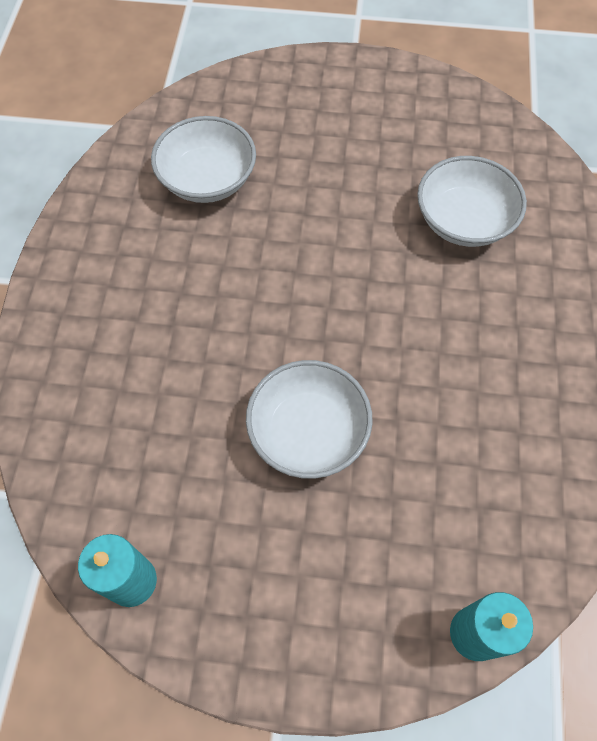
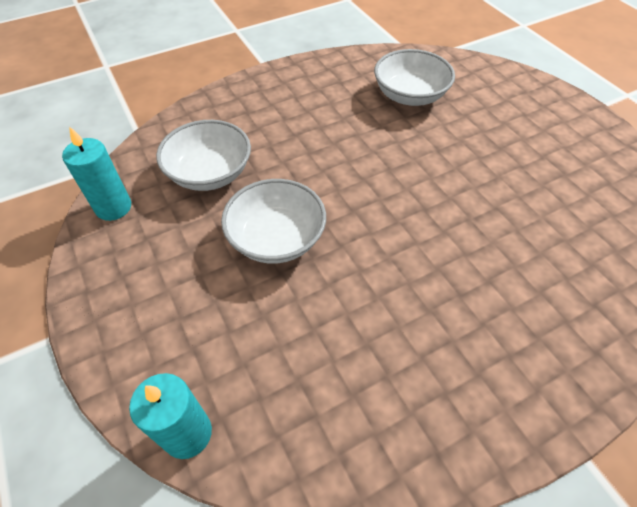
camera: 55 degrees right, 10 degrees down
(463, 221) = (536, 238): white bowl -> white bowl (210, 173)

